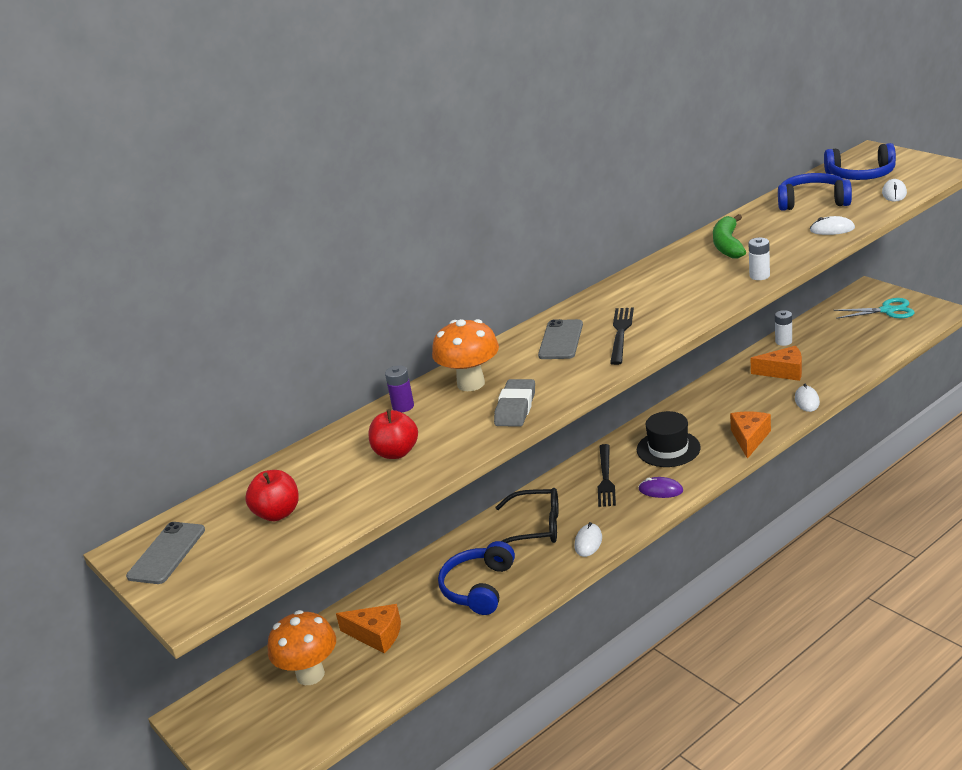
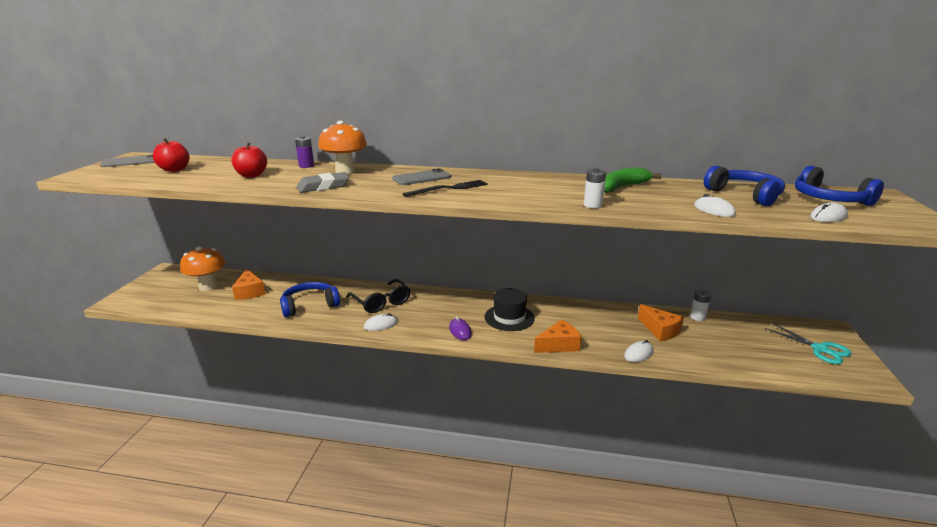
camera: 45 degrees right, 5 degrees down
(605, 478) = (453, 307): black fork -> none

